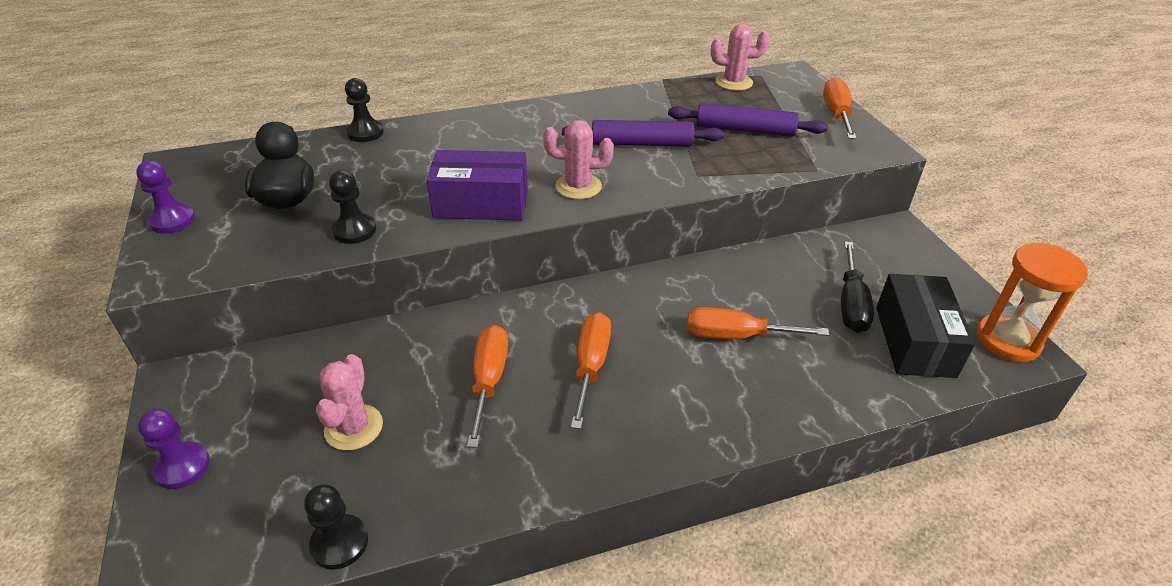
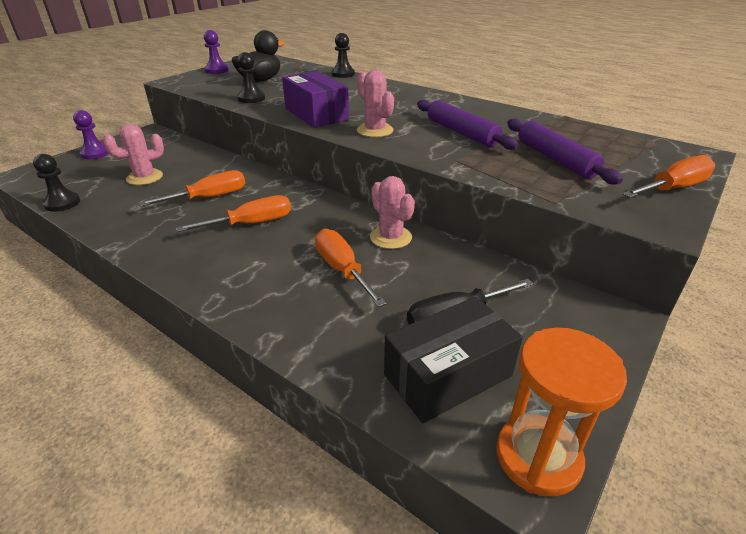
camera: 55 degrees right, 5 degrees down
(734, 82) = (620, 137): pink cactus -> pink cactus (391, 237)

